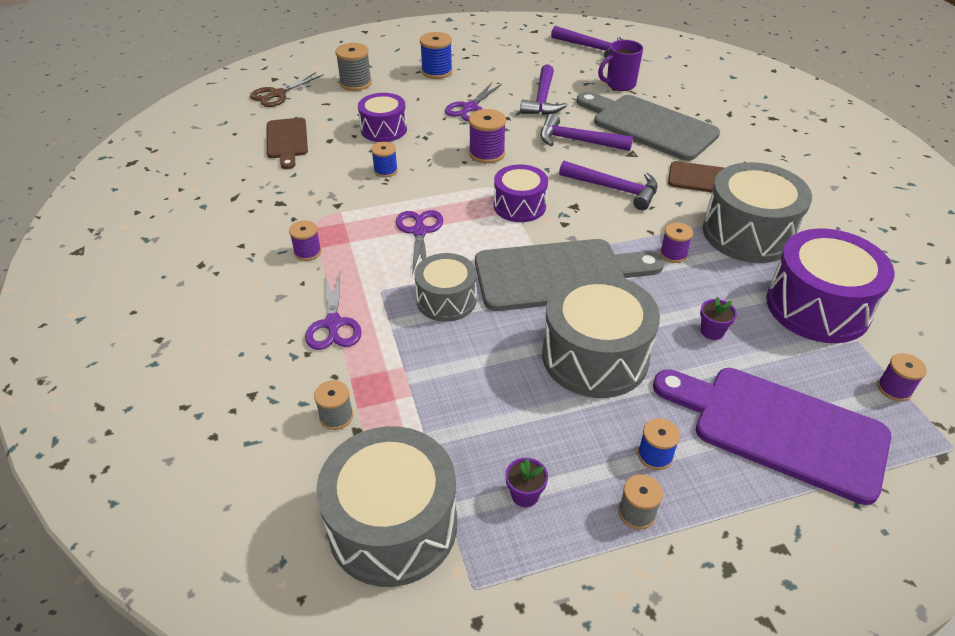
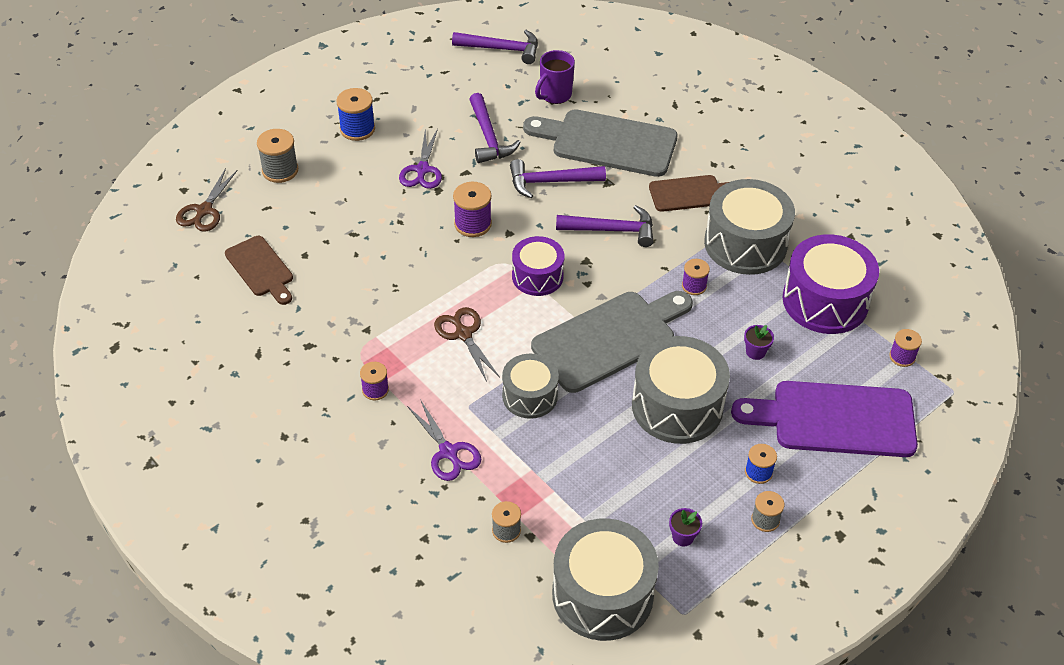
camera: 25 degrees left, 5 degrees up
(384, 129) = (351, 224): purple drum -> none
(385, 170) = (387, 275): blue spool -> none
(419, 231) = (463, 334): purple scissors -> brown scissors

